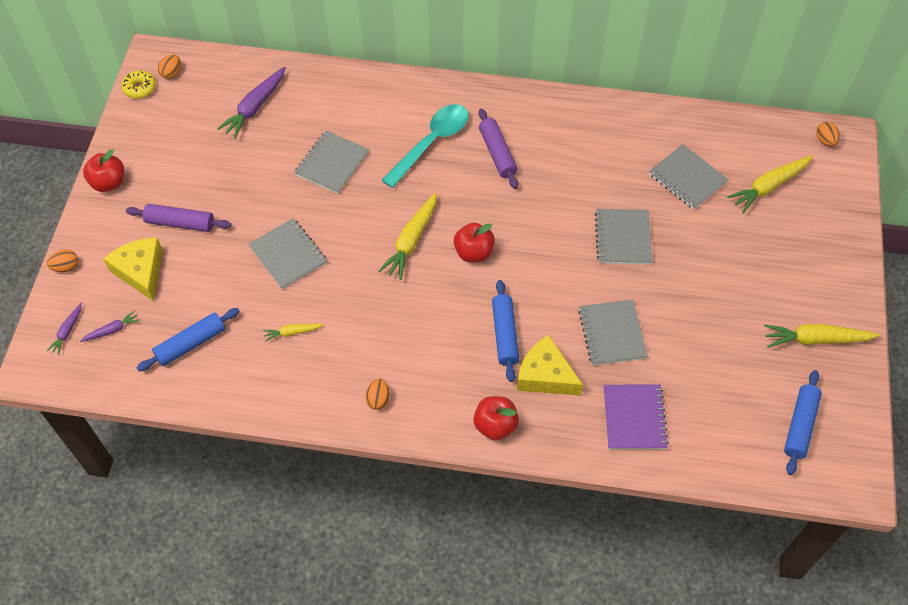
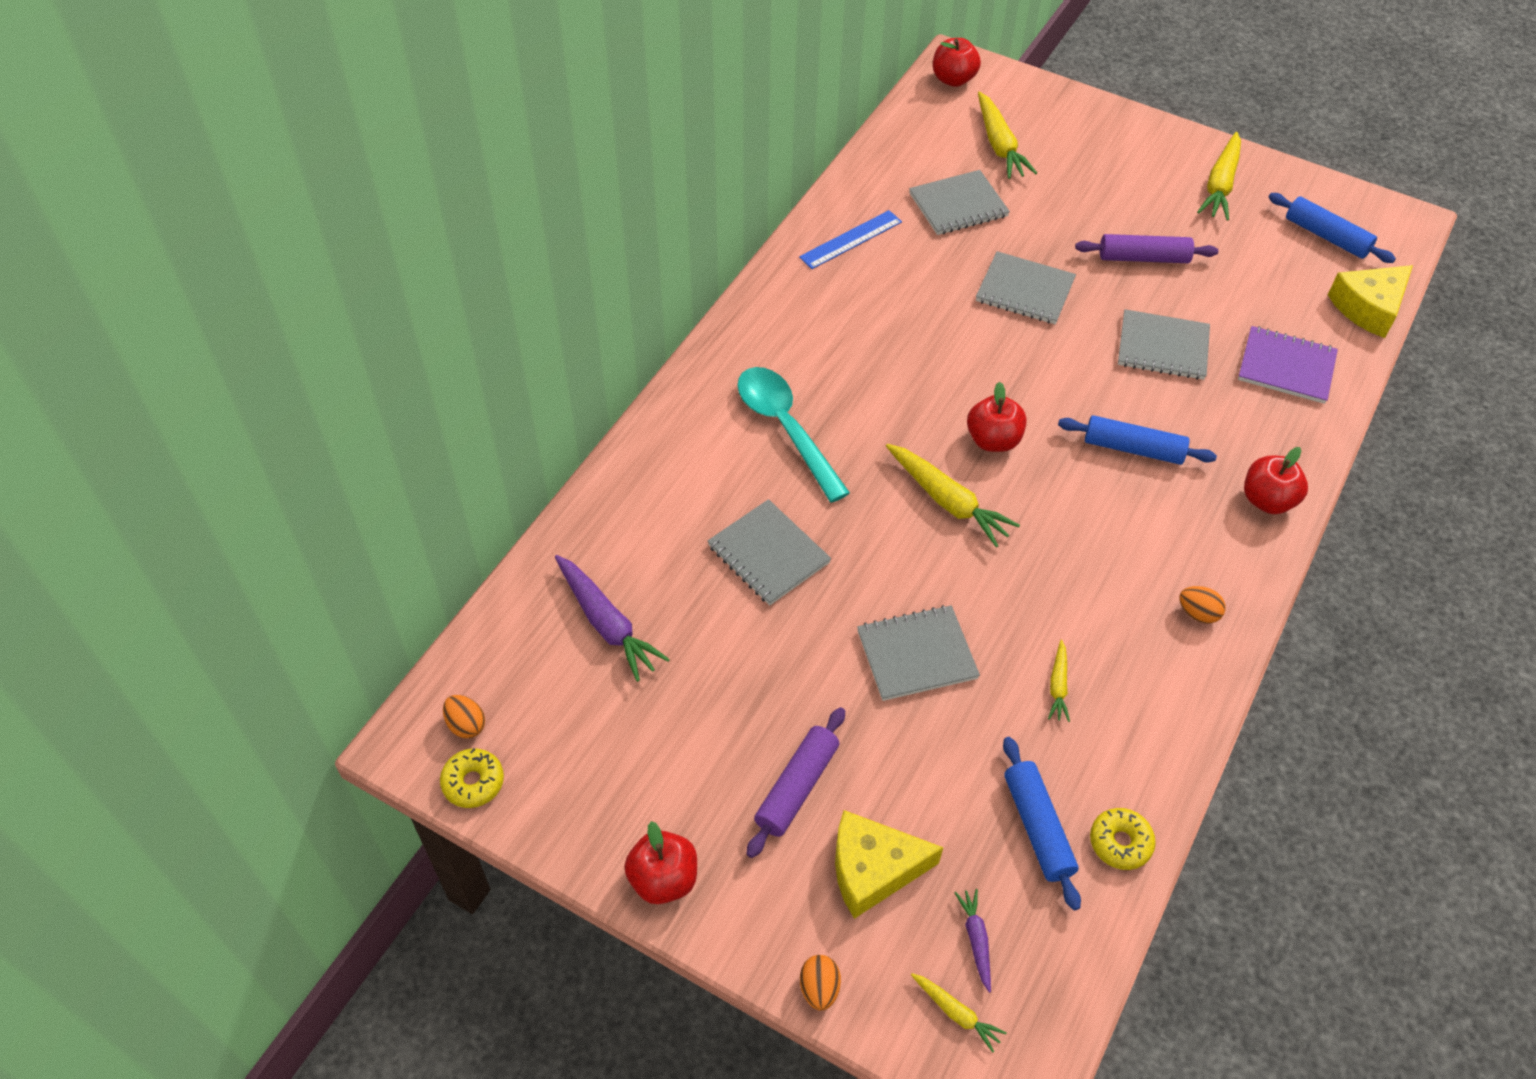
camera: 70 degrees left, 5 degrees down
(67, 331) = (956, 1013): purple carrot -> yellow carrot
(193, 388) = (1120, 843): none -> yellow donut
(497, 153) = (837, 365): purple rolling pin -> purple rolling pin (1143, 258)
(545, 375) = (1206, 428): yellow cheese -> yellow cheese (1368, 308)
(616, 128) = (850, 239): none -> blue ruler
(825, 141) = (953, 79): orange egg -> red apple

